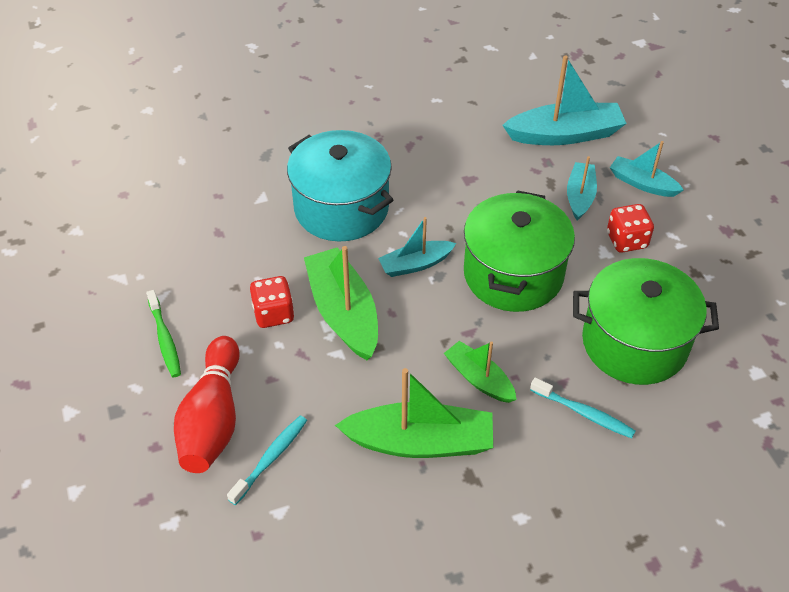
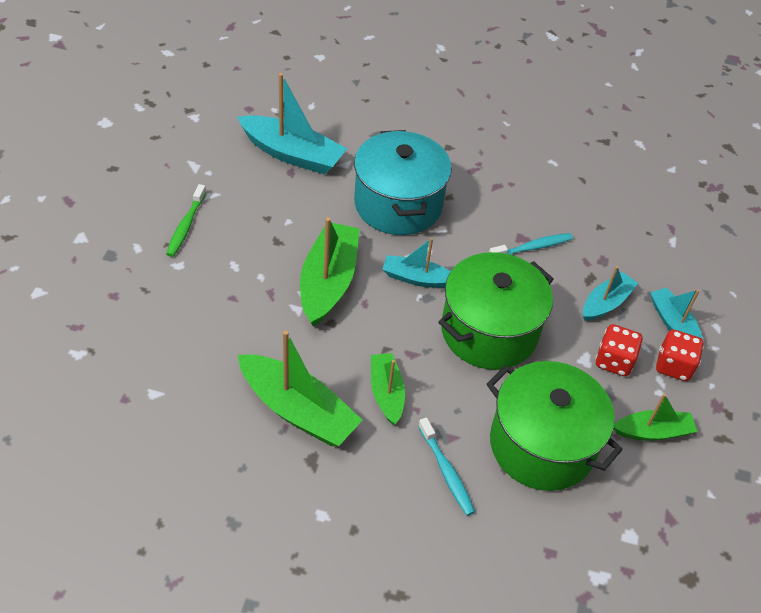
camera: 30 degrees right, 0 degrees up
(213, 419) = (168, 301): red bowling pin -> none
(270, 458) = (181, 353): turquoise toothbrush -> turquoise toothbrush (532, 248)
(273, 314) = (276, 253): red dice -> red dice (673, 366)
(565, 134) = (640, 247): turquoise boat -> turquoise boat (292, 154)
(702, 279) = (652, 432): none -> green boat

